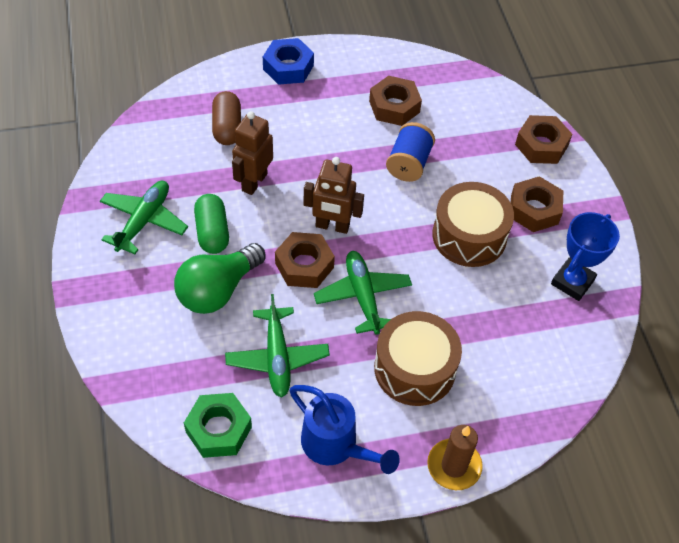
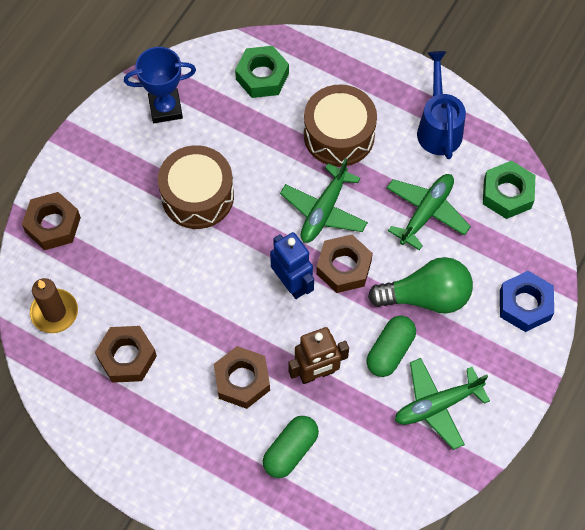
camera: 135 degrees left, 10 degrees up
(227, 127) = (290, 451): brown capsule -> green capsule
(288, 67) = (174, 479): blue nut -> blue nut (525, 305)
(332, 226) = (292, 283): brown robot -> blue robot
(409, 164) = (175, 292): blue spool -> none
(454, 466) = (375, 62): brown candle -> brown candle (54, 312)
(533, 370) = (262, 76): none -> green nut
(534, 210) = (125, 178): brown nut -> brown nut (242, 380)

